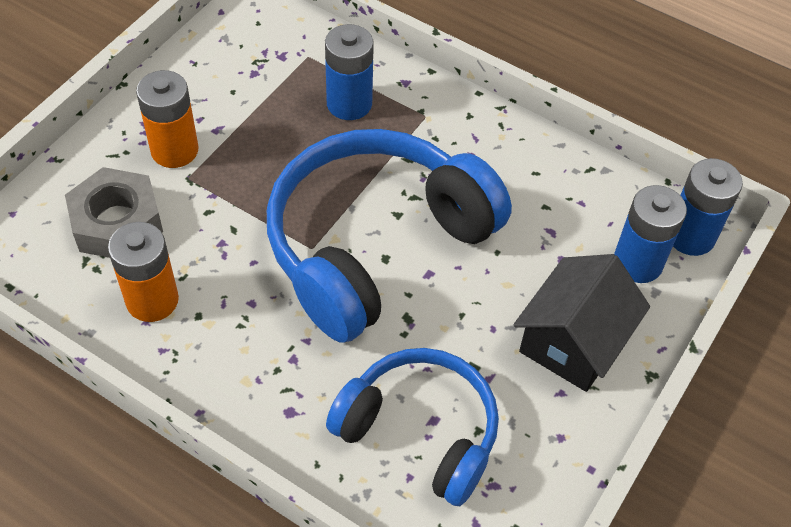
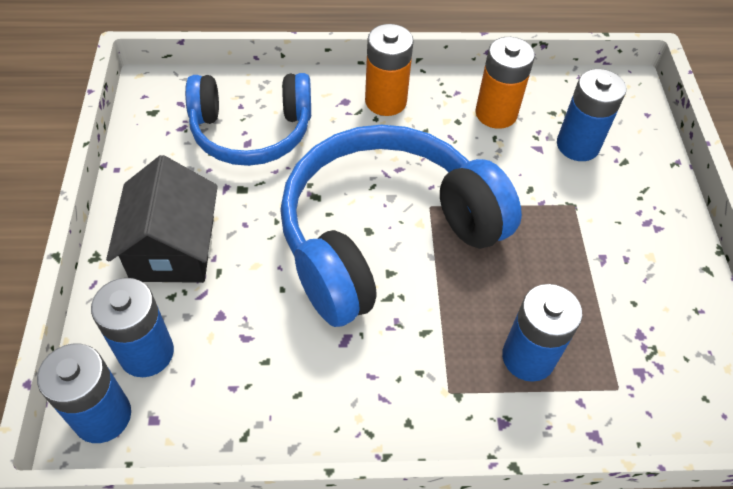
camera: 145 degrees right, 0 degrees up
(117, 223) = (577, 145): grey nut -> blue battery
(174, 150) = (609, 219): orange battery -> orange battery (385, 101)
(375, 245) = (385, 236): blue headphones -> blue headphones turned 135 degrees counterclockwise

